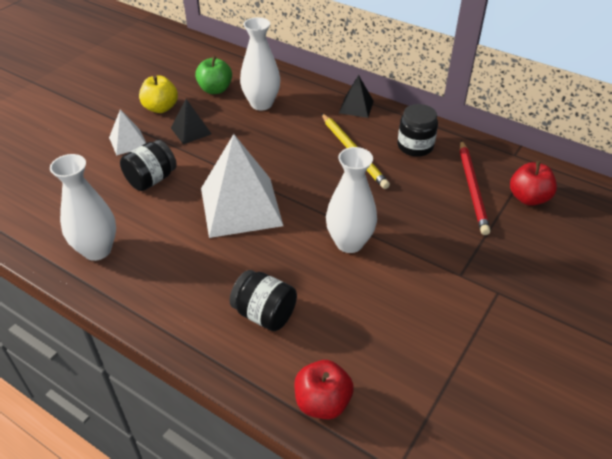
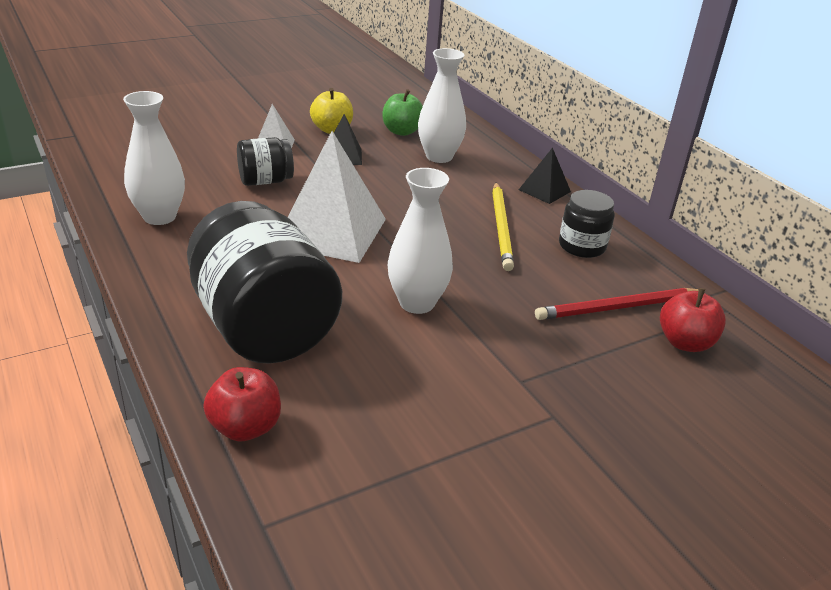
camera: 25 degrees right, 10 degrees down
(264, 314) = (263, 327): black jar -> black jar, size x2.03
(472, 188) = (617, 308): red pencil -> red pencil turned 45 degrees clockwise

